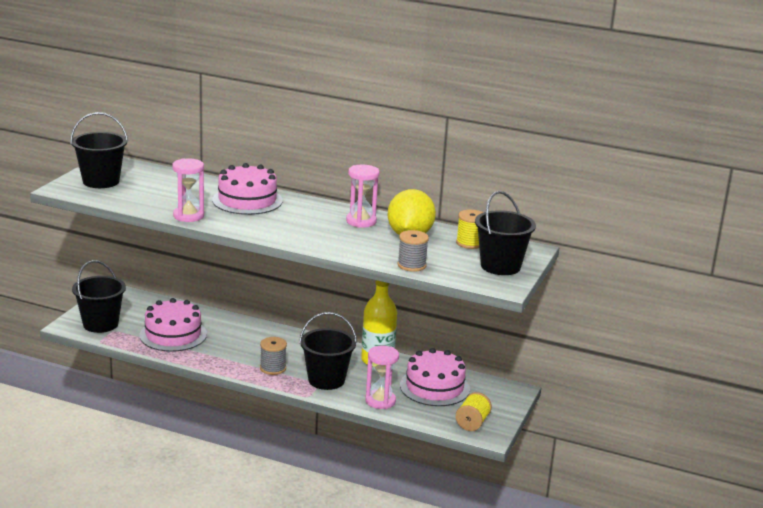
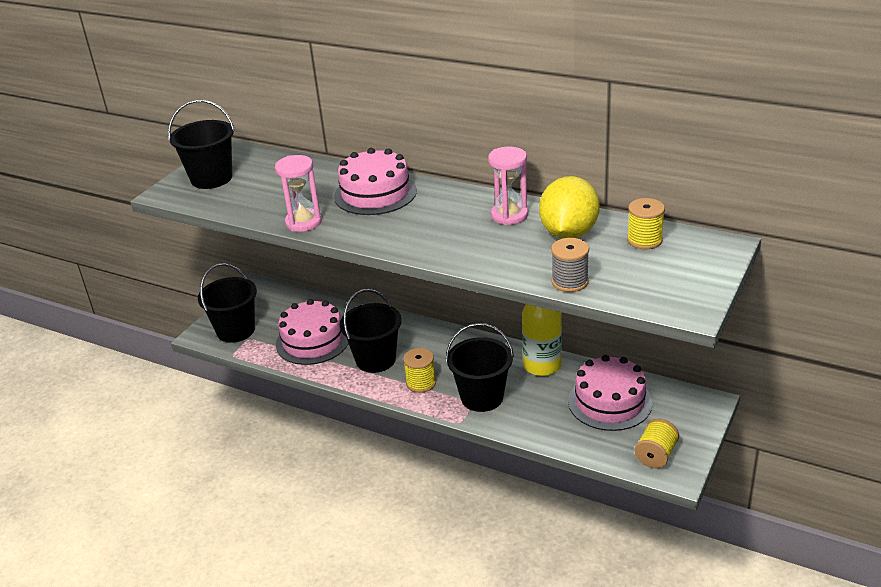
camera: 10 degrees right, 10 degrees up
(273, 368) = (421, 383): grey spool -> yellow spool
(380, 401) = (544, 426): pink hourglass -> none
(500, 266) = (685, 276): black bucket -> black bucket (375, 359)

